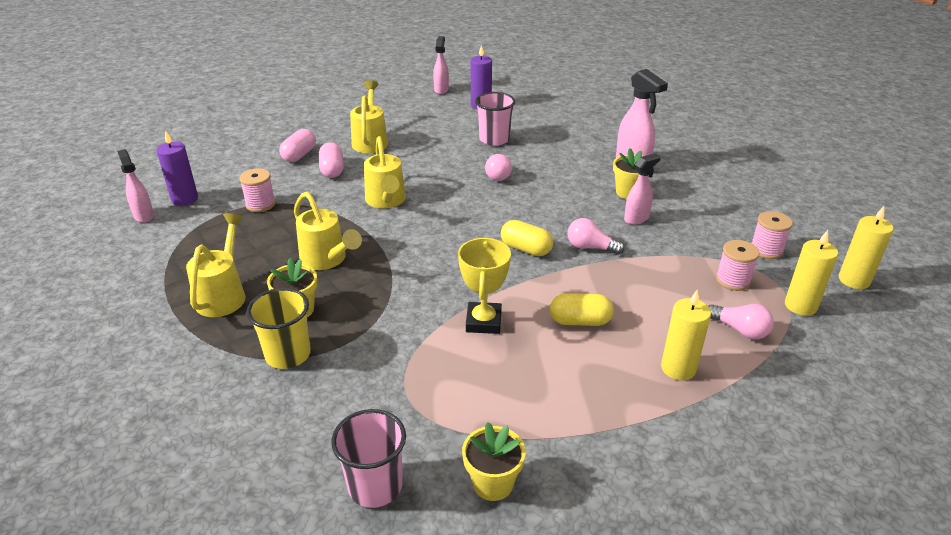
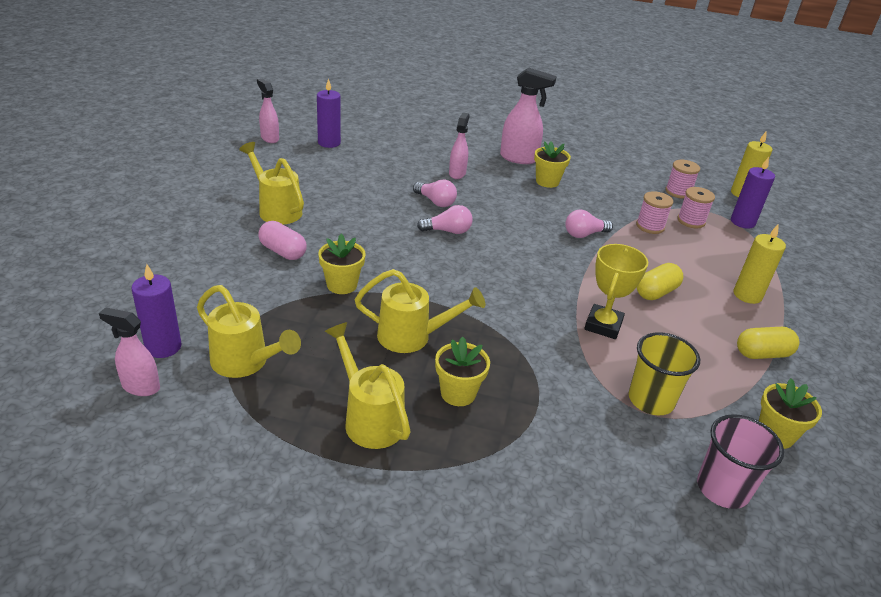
camera: 45 degrees left, 0 degrees up
(260, 204) = (262, 315): pink spool -> pink spool (650, 226)
(288, 354) = (511, 435): yellow cup -> yellow cup (651, 400)
(299, 155) = (224, 249): pink capsule -> none
(335, 206) = (342, 285): none -> yellow flower pot
(386, 201) = (380, 261): yellow watering can -> yellow watering can (245, 363)
(483, 322) = (603, 325): yellow trophy -> yellow trophy turned 60 degrees clockwise
(494, 139) = (387, 171): pink cup -> none
(526, 249) = (546, 255): yellow capsule -> yellow capsule (762, 354)
(636, 218) = (580, 200): pink spray bottle -> pink spray bottle (457, 173)
(739, 330) = (738, 253): pink light bulb -> pink light bulb (447, 231)
(800, 306) = (742, 222): yellow candle -> purple candle

